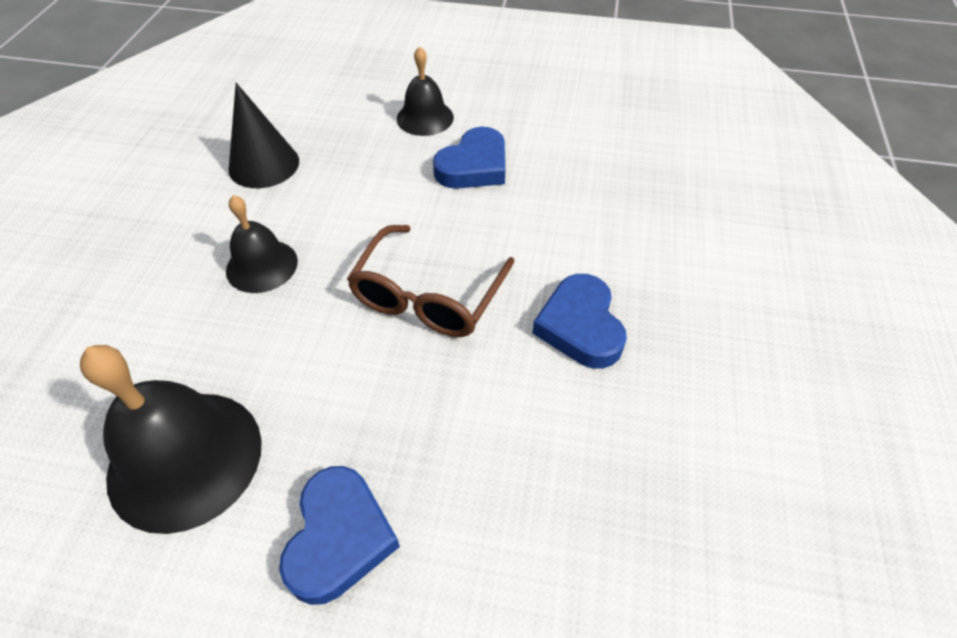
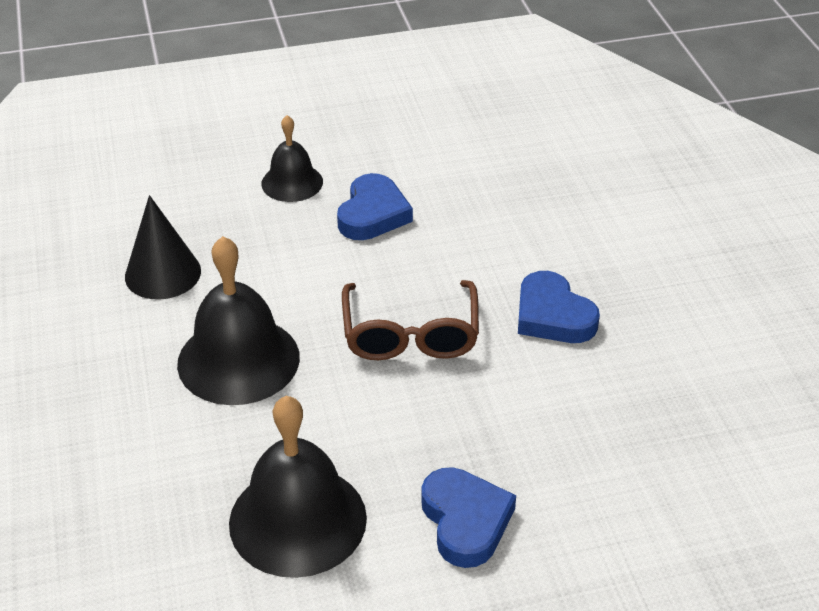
camera: 25 degrees left, 10 degrees down
(262, 265) = (238, 360): black bell -> black bell, size x1.70

